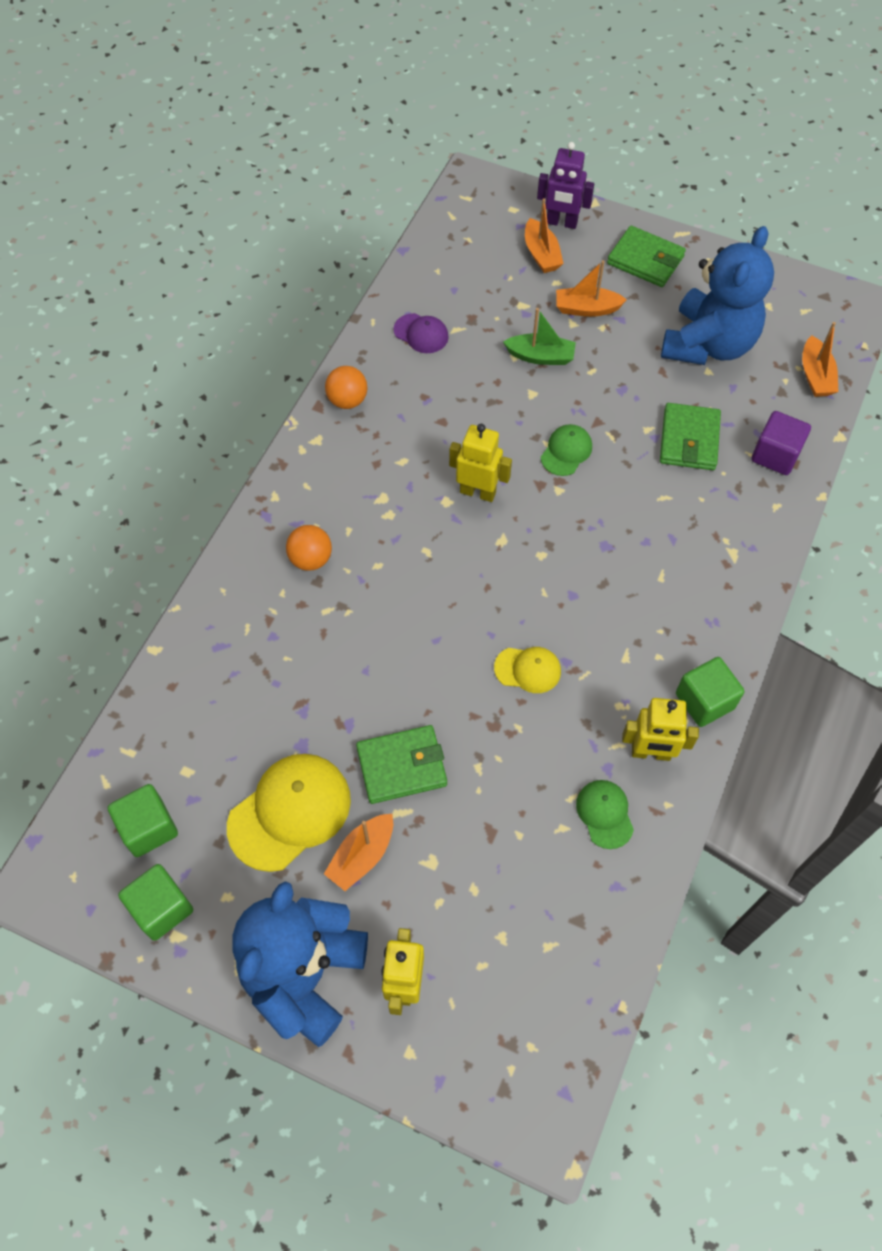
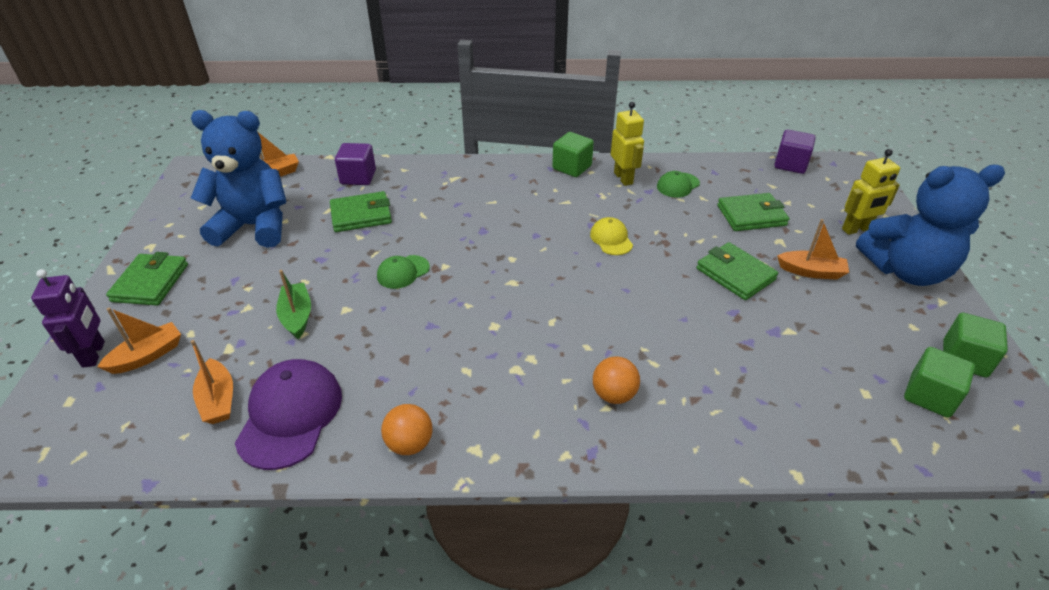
camera: 115 degrees left, 20 degrees down
(290, 812) = (825, 318): yellow cap -> none
(421, 333) = (290, 415): purple cap -> purple cap, size x1.85
(478, 492) = (473, 310): yellow robot -> none
(496, 864) = (751, 215): none -> green wallet
(566, 451) = (403, 272): green cap -> green cap turned 45 degrees counterclockwise
(586, 309) = (225, 303): orange boat -> orange boat (218, 400)
(589, 1018) = (790, 164): none -> purple cube

